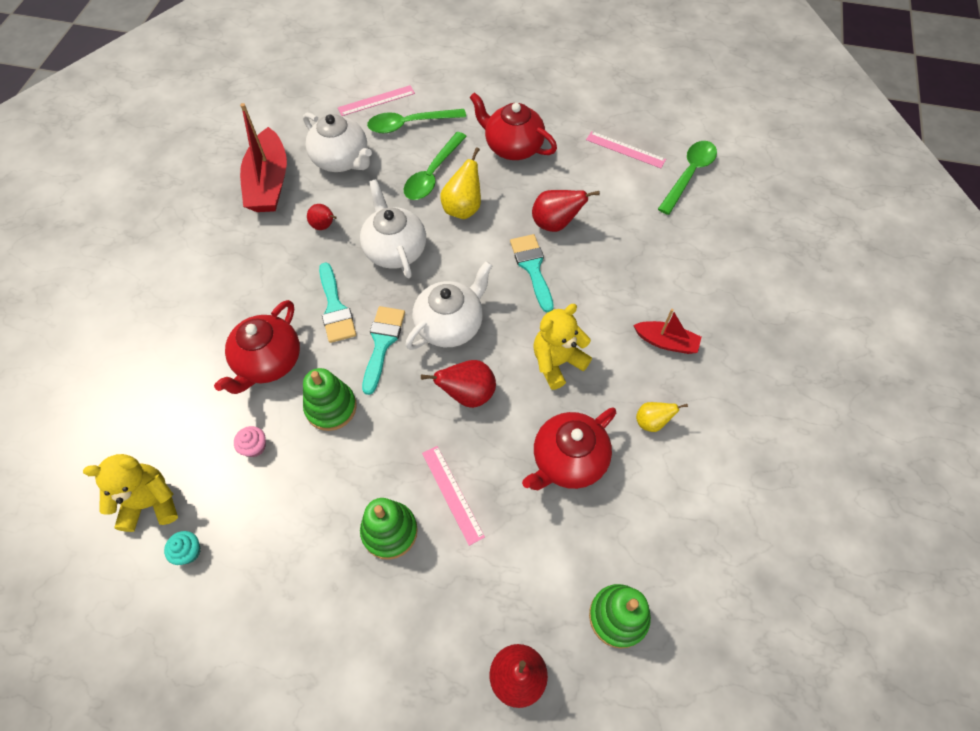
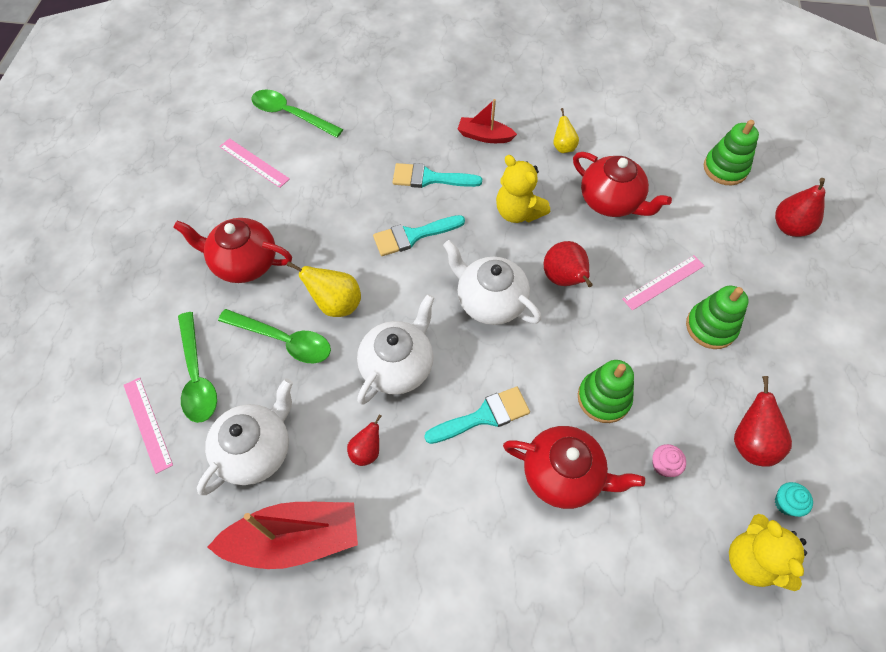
camera: 95 degrees left, 0 degrees up
(382, 343) = (521, 361): turquoise brush -> turquoise brush (429, 178)
(395, 250) = (398, 366): white teapot -> white teapot turned 150 degrees clockwise
(512, 147) = (244, 263): red teapot -> red teapot turned 75 degrees clockwise
(555, 224) = (355, 219): red pear -> red pear (750, 442)
(625, 149) = (254, 163): pink ruler -> pink ruler turned 75 degrees counterclockwise
(666, 342) = (484, 136): red boat -> red boat turned 90 degrees counterclockwise

